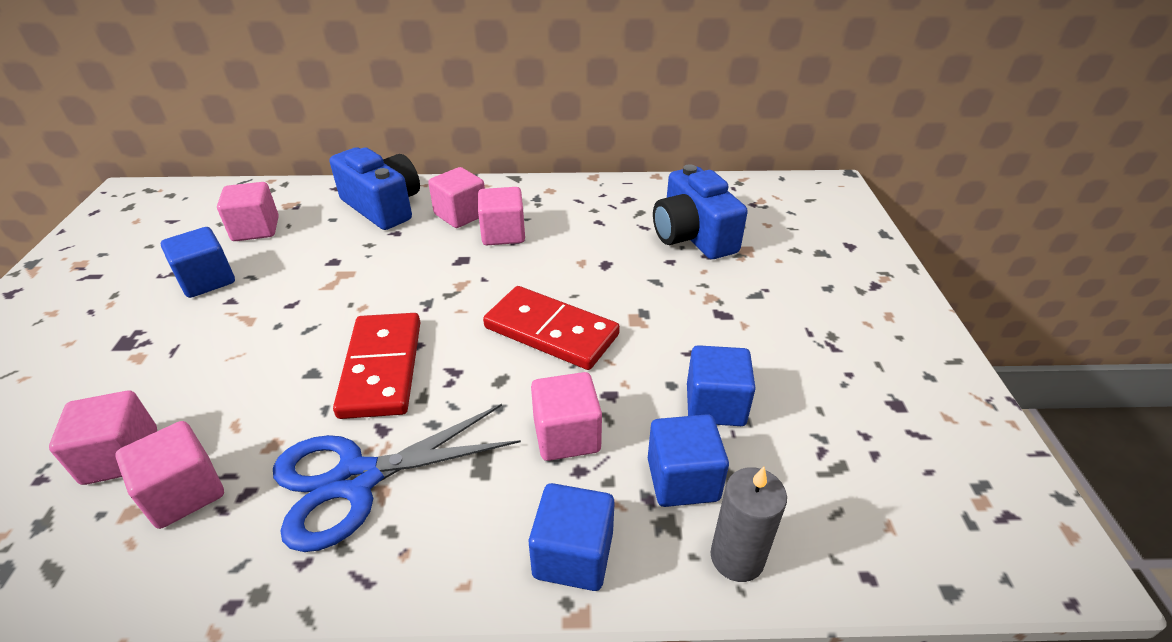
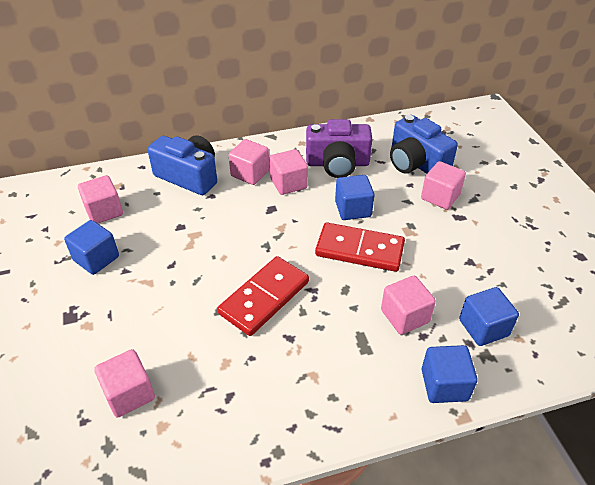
camera: 15 degrees left, 5 degrees up
(184, 493) = (189, 406): pink cube -> pink cube (440, 197)
(356, 480) = (294, 372): blue scissors -> none
(381, 368) = (264, 297): red domino -> red domino turned 60 degrees clockwise
(582, 221) = (337, 164): none -> purple camera
(715, 405) = (481, 278): blue cube -> blue cube (353, 209)
(737, 557) = (531, 364): grey candle -> none

